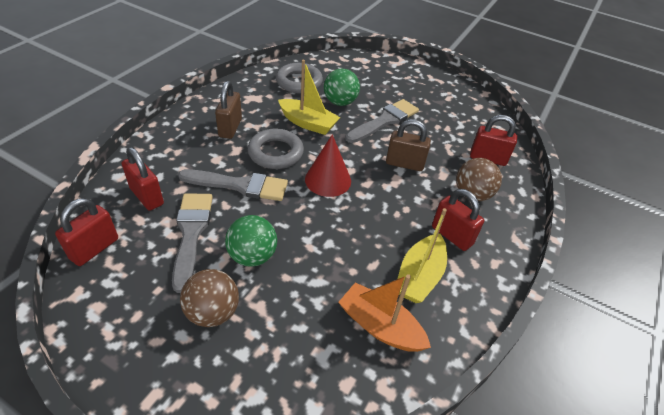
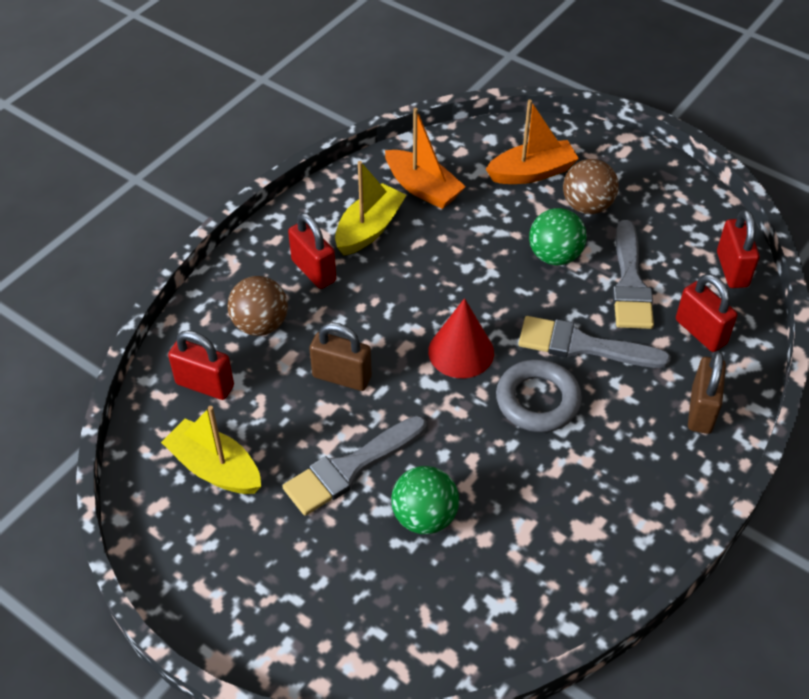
camera: 170 degrees left, 5 degrees up
(94, 248) = (732, 269): red padlock -> red padlock turned 45 degrees counterclockwise
(230, 128) = (616, 453): brown padlock -> brown padlock (701, 410)
(266, 355) = (532, 172): none -> orange boat
(299, 82) = (501, 578): grey ring -> none
(308, 123) = (486, 462): yellow boat -> yellow boat (215, 468)

